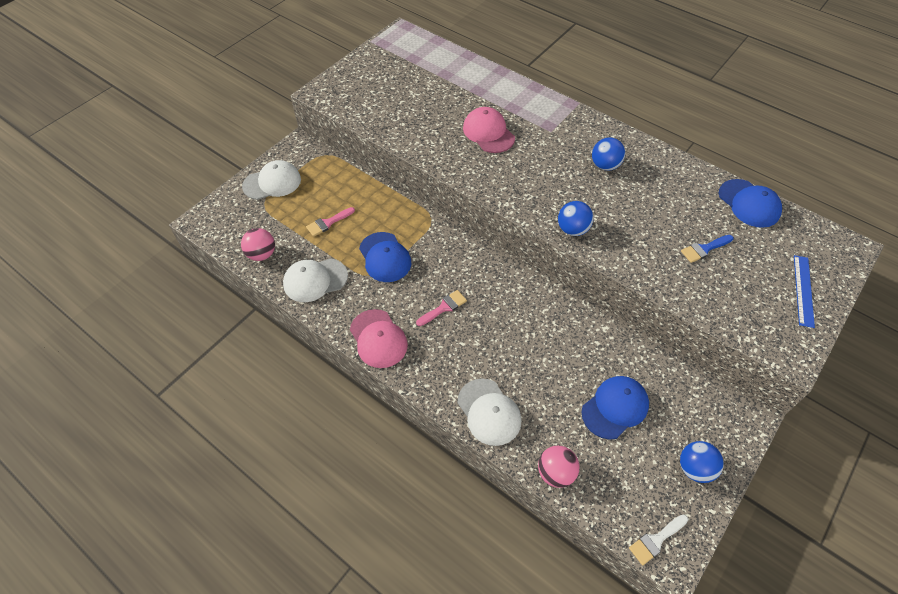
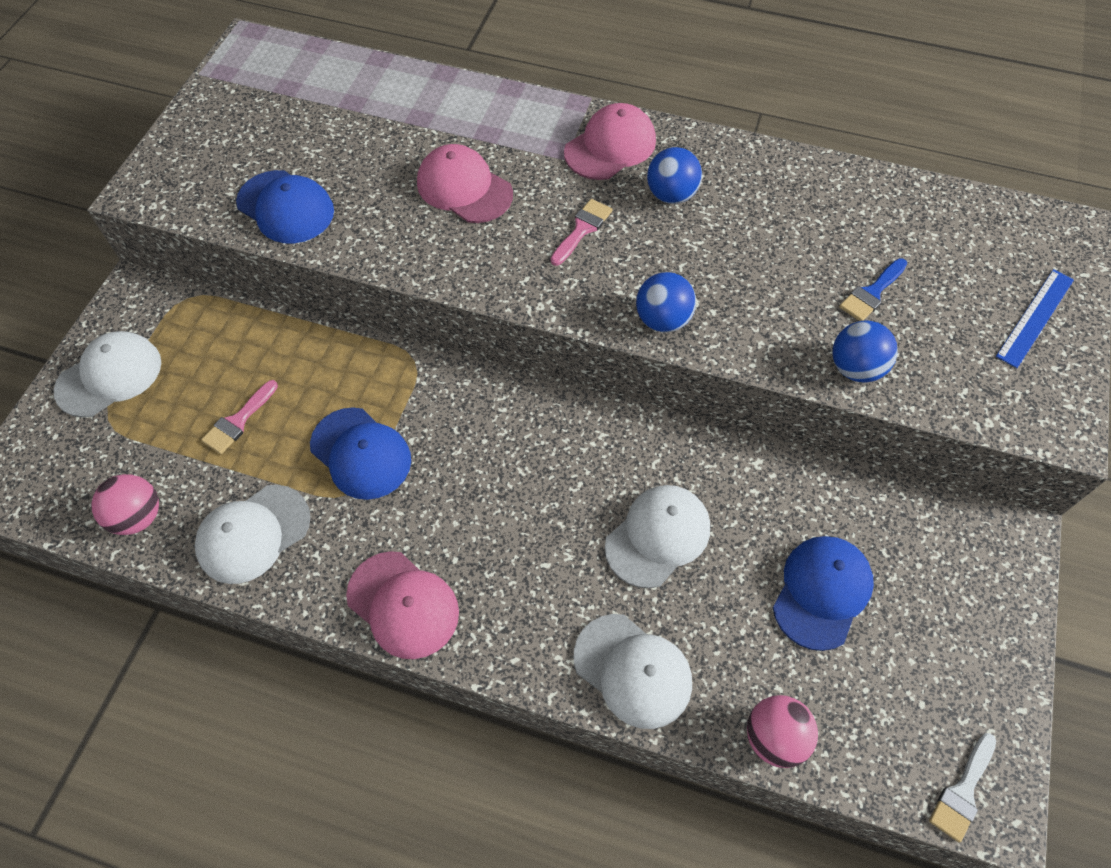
camera: 20 degrees left, 5 degrees up
(444, 307) = (493, 511): pink brush -> pink brush (582, 229)
(531, 348) = (658, 536): none -> white cap
(580, 131) = (610, 146): none -> pink cap
(695, 468) = (972, 650): blue ball -> blue ball (855, 368)
(749, 203) = (906, 198): blue cap -> blue cap (286, 207)
(803, 290) = (1035, 317): blue ruler -> blue ruler turned 45 degrees clockwise

